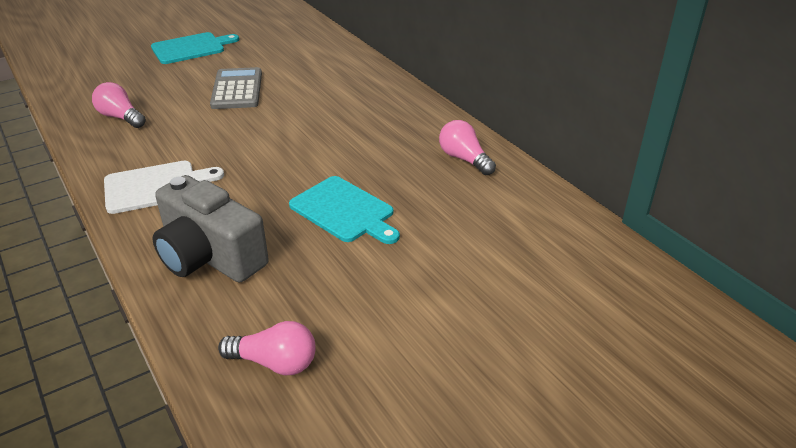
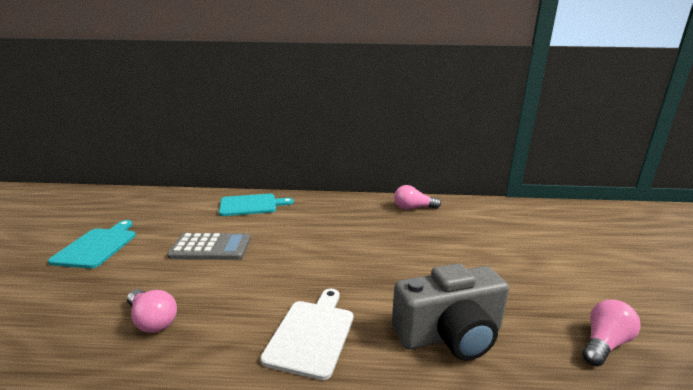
camera: 55 degrees left, 15 degrees down
(121, 117) = (152, 321): pink light bulb -> pink light bulb turned 120 degrees counterclockwise
(237, 89) = (211, 247): grey calculator -> grey calculator turned 150 degrees clockwise
(344, 211) = (435, 259): turquoise cutting board -> turquoise cutting board (251, 205)

